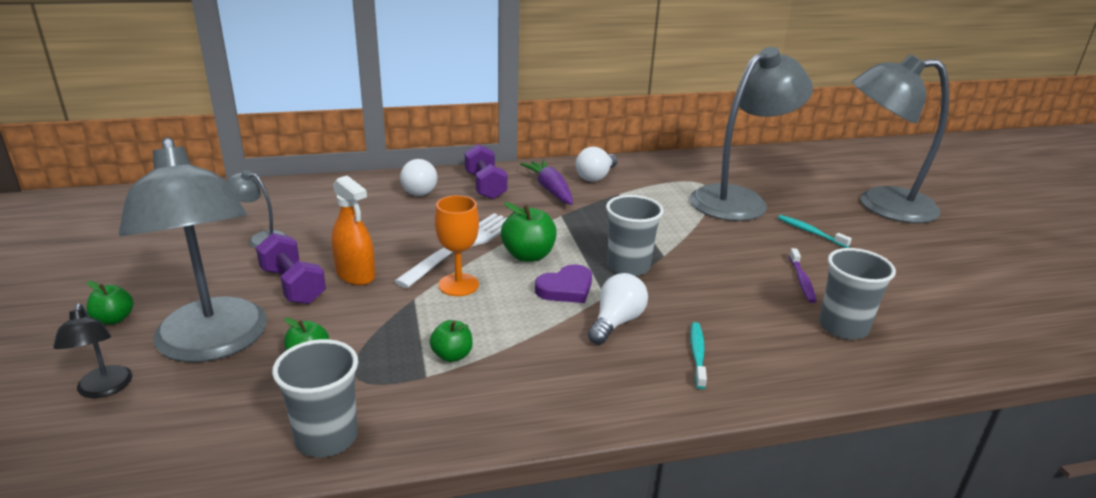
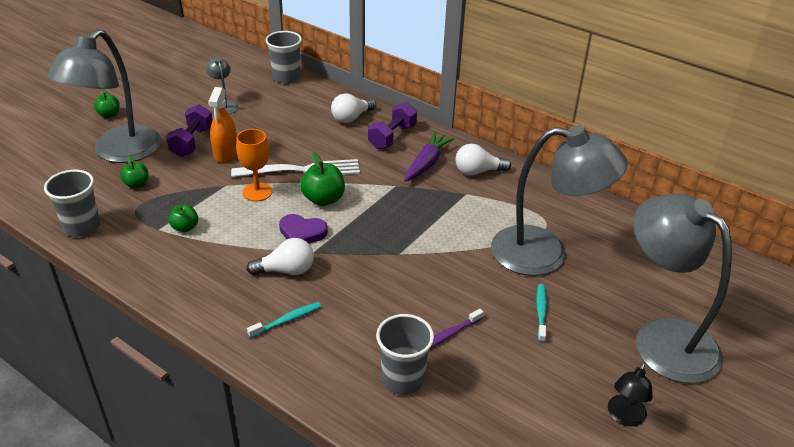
camera: 50 degrees right, 10 degrees up
(104, 389) = (59, 147): black lamp -> black lamp (624, 417)
(628, 266) = (362, 245): grey cup -> grey cup (286, 77)

